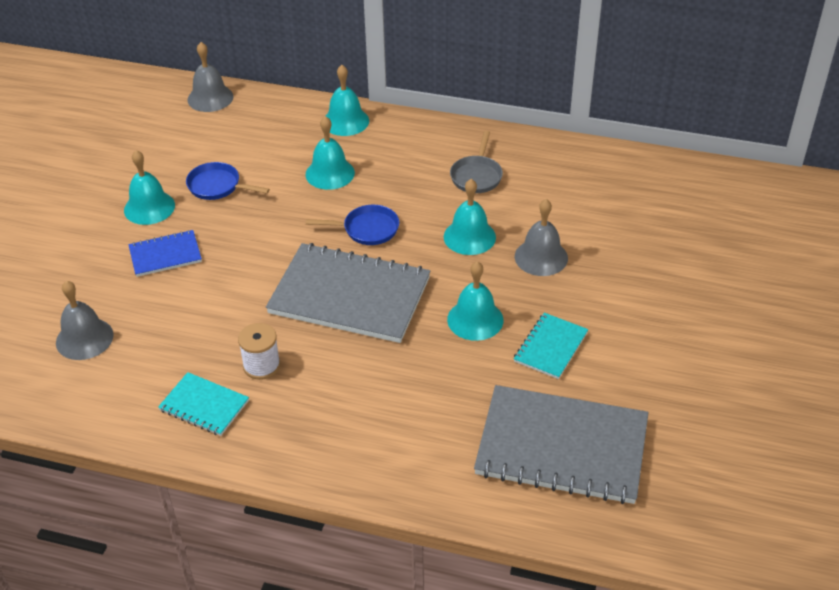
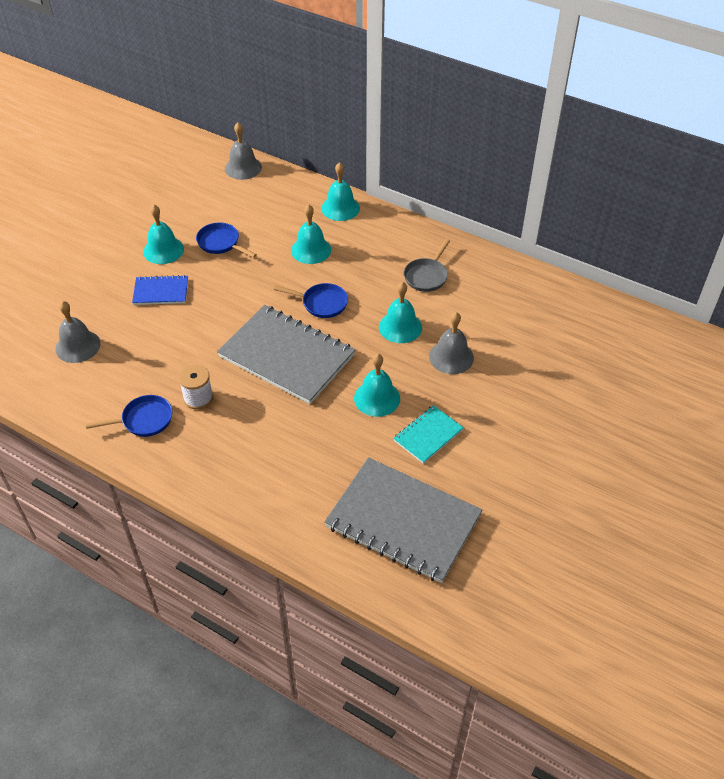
camera: 15 degrees right, 5 degrees up
(204, 405) = (144, 420): turquoise notebook -> blue pan

